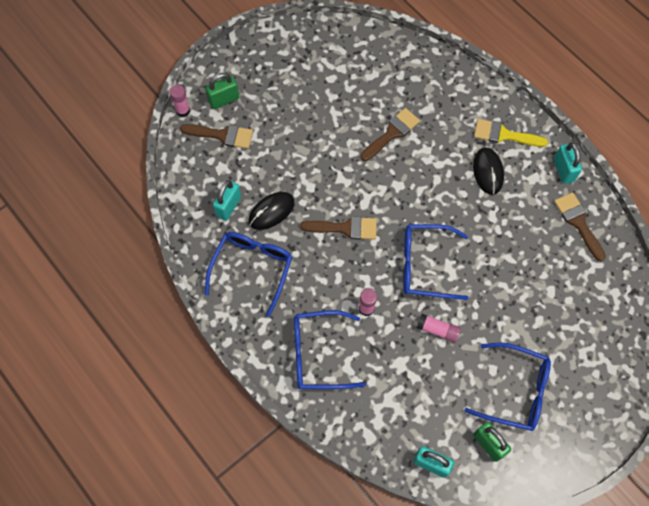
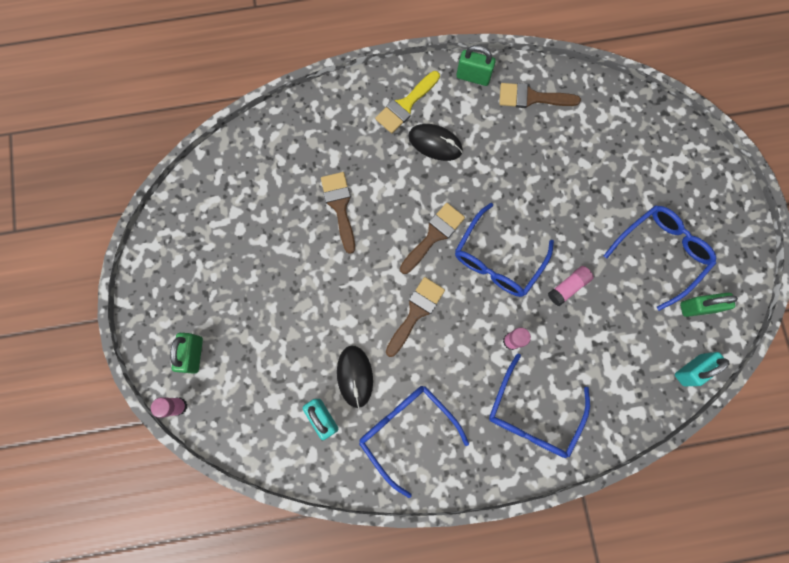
camera: 60 degrees left, 10 degrees up
(222, 135) = (235, 379): brown brush -> brown brush (433, 235)
(563, 170) = (473, 77): turquoise padlock -> green padlock

